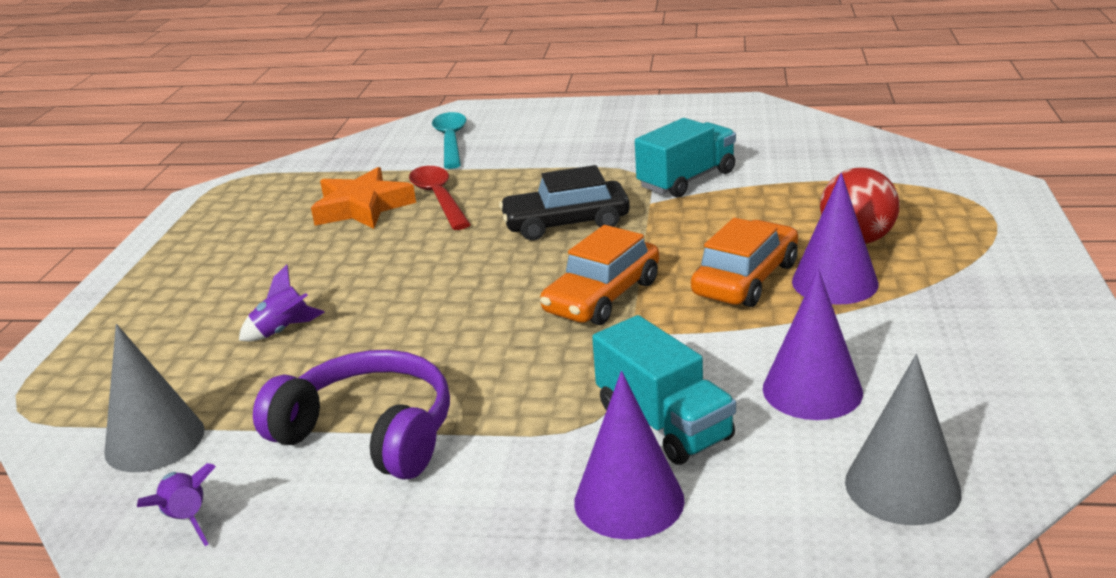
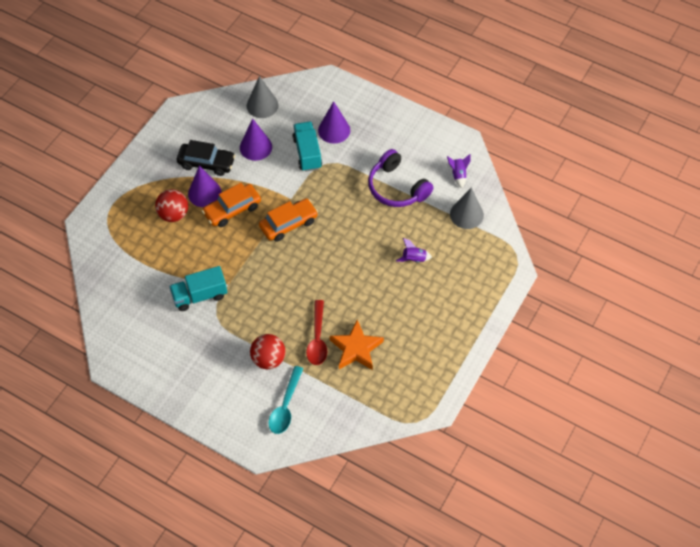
camera: 160 degrees left, 30 degrees up
(509, 163) = (268, 359): none -> red ball
(566, 223) = (273, 284): black car -> black car (206, 163)

